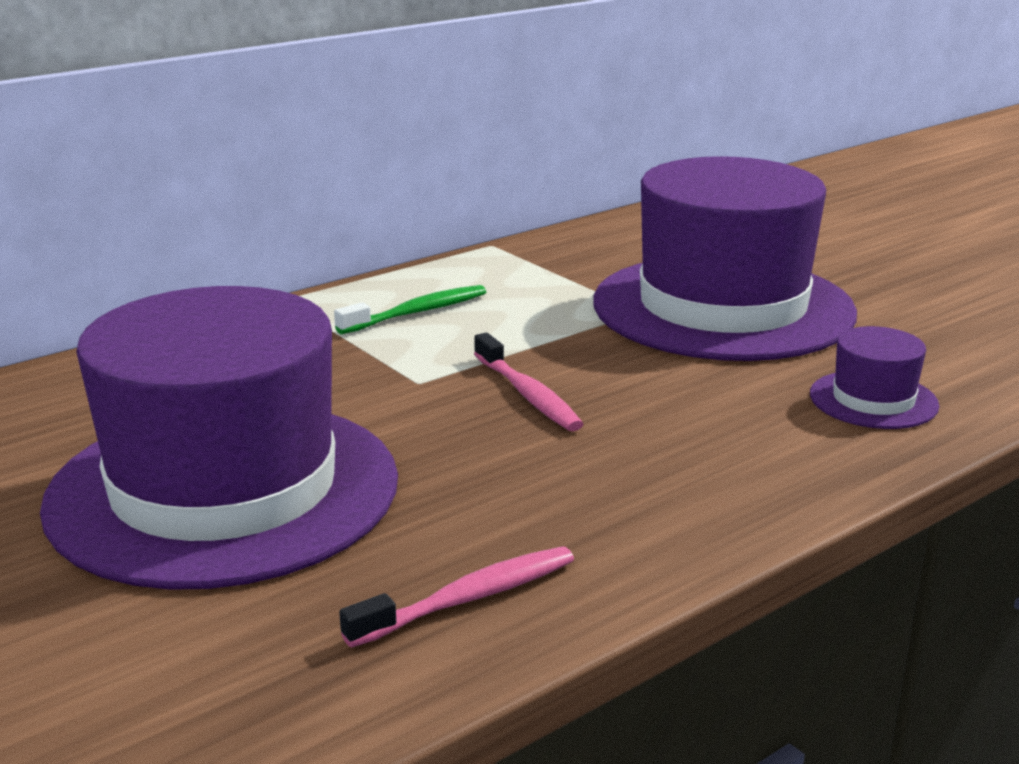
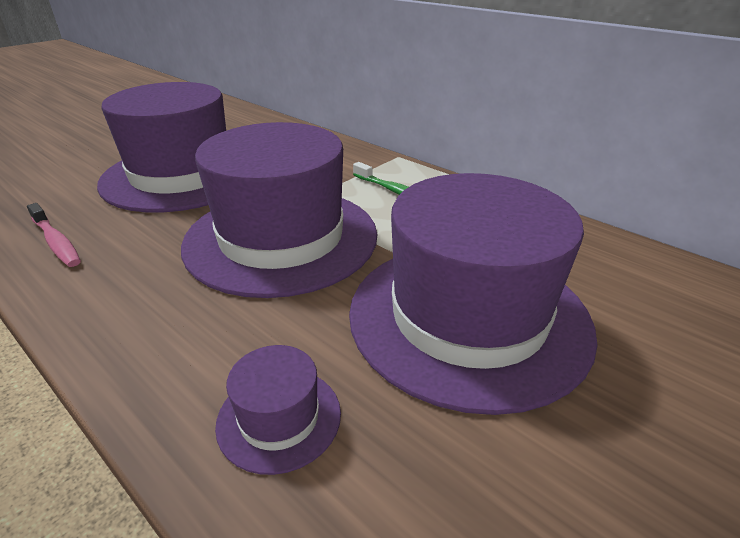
camera: 80 degrees right, 10 degrees up
(528, 394) = (281, 238): pink toothbrush -> purple hat

